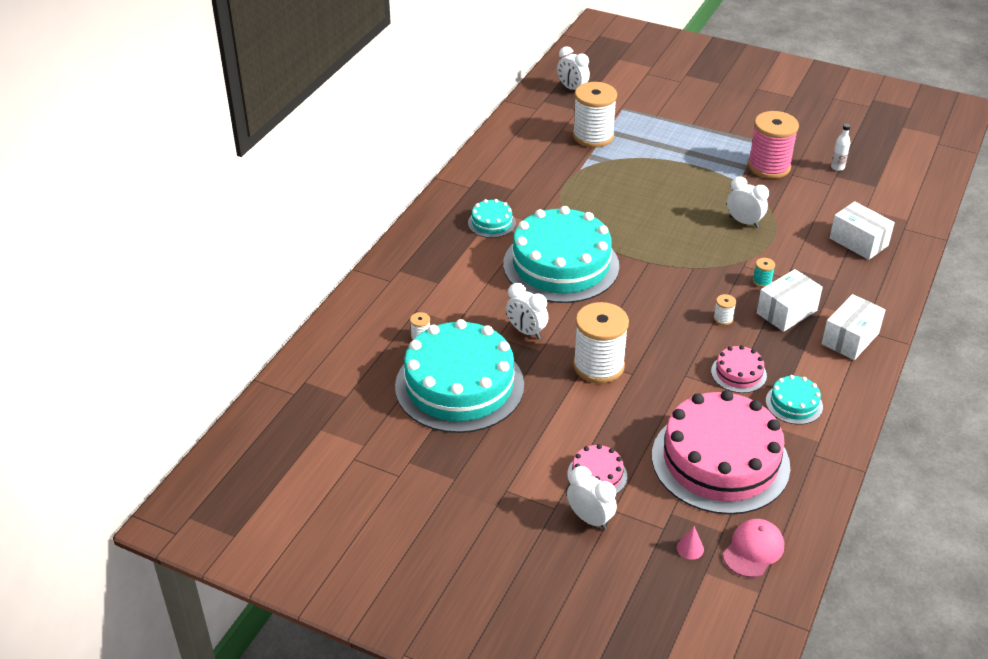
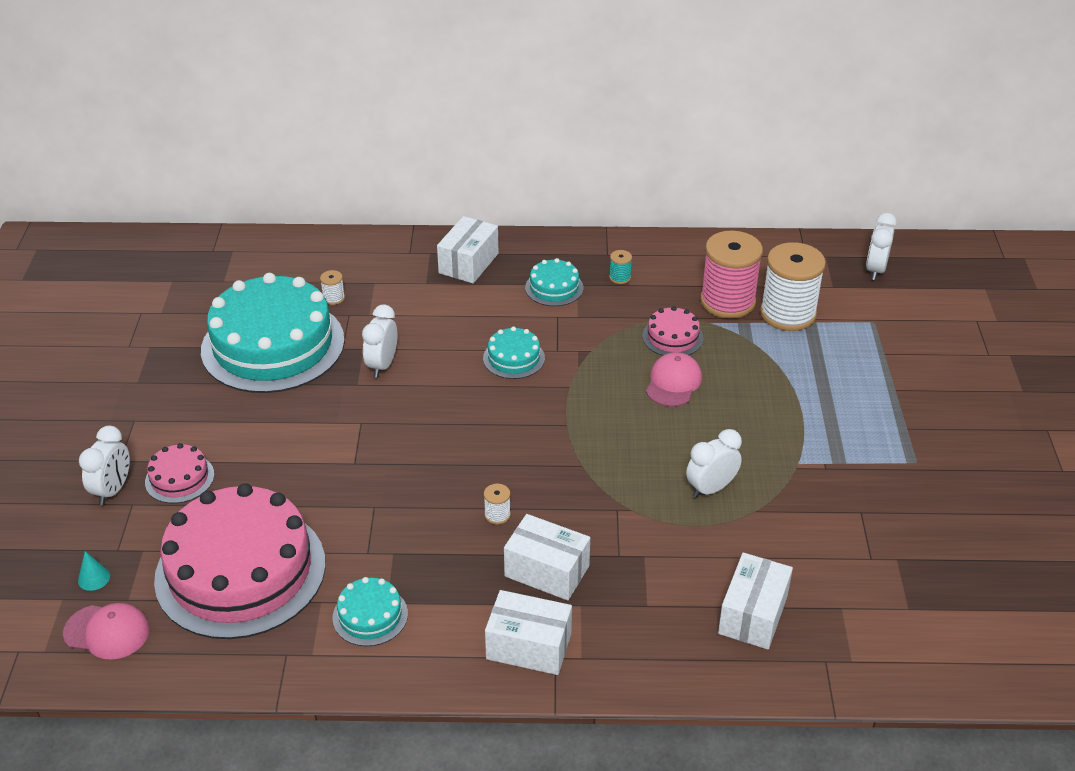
camera: 65 degrees right, 0 degrees up
(429, 254) = (468, 263): none -> white box
(561, 265) = (514, 358): turquoise cake -> turquoise cake, size x0.43
(598, 366) = (354, 433): white spool -> none
(633, 204) = (673, 382): none -> pink cap
(690, 548) = (94, 578): pink cone -> turquoise cone
(738, 373) = (401, 552): pink cake -> pink cake (672, 337)
(744, 222) = (711, 489): white clock -> white clock turned 135 degrees counterclockwise
(762, 281) = (595, 534): turquoise spool -> turquoise spool (620, 277)
(769, 167) = (859, 484): pink spool -> pink spool (727, 301)
(837, 167) = (920, 556): white bottle -> none

